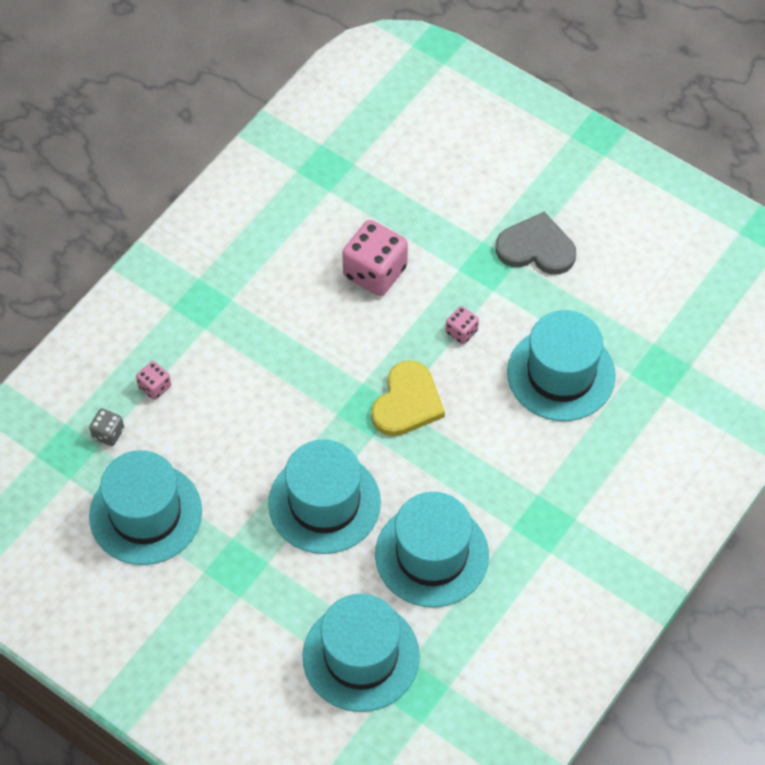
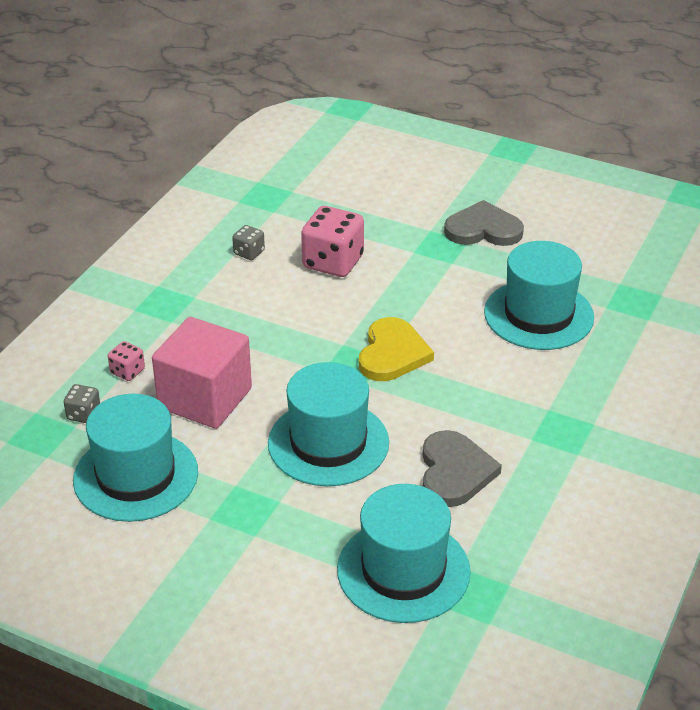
camera: 10 degrees left, 20 degrees down
(221, 431) = (205, 398): none -> pink cube
(294, 246) = (249, 252): none -> grey dice
(432, 555) = (454, 472): turquoise hat -> grey heart
(461, 331) = (430, 295): pink dice -> none

